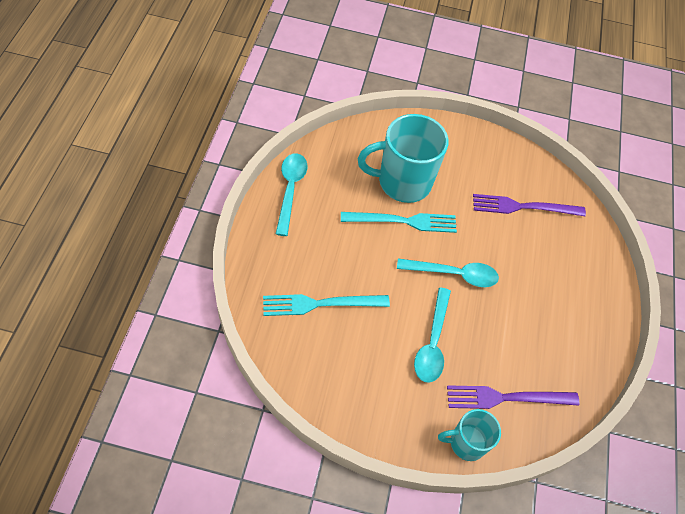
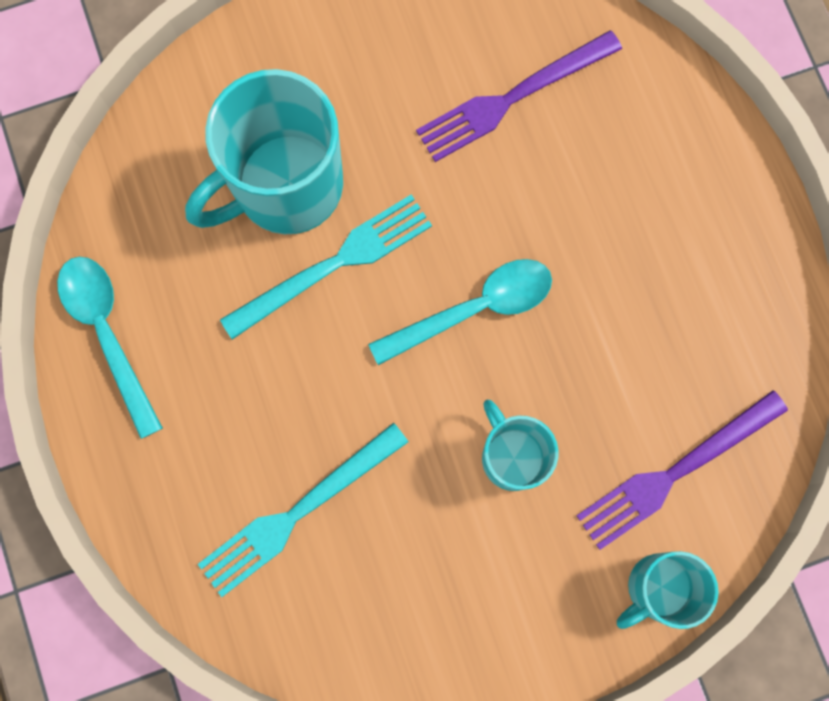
camera: 25 degrees left, 20 degrees up
(432, 342) = (512, 456): turquoise spoon -> turquoise mug

